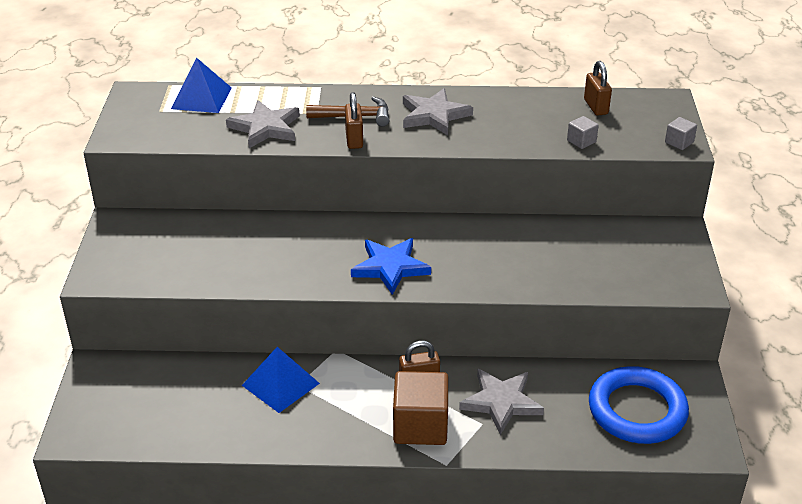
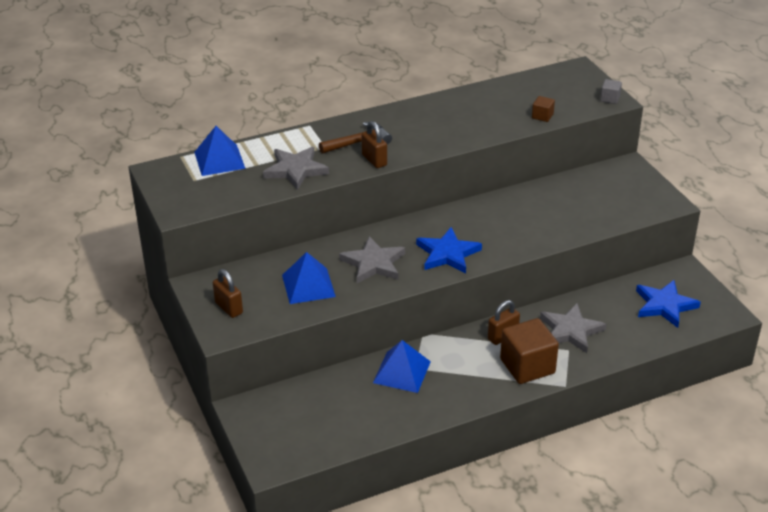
camera: 25 degrees left, 0 degrees up
(219, 256) = (308, 285): none -> blue pyramid
(434, 115) = (418, 125): grey star -> grey star (373, 263)
(581, 141) = (542, 116): grey cube -> brown cube
(595, 107) = (531, 87): brown padlock -> brown padlock (229, 308)
(637, 410) = (664, 305): blue ring -> blue star

